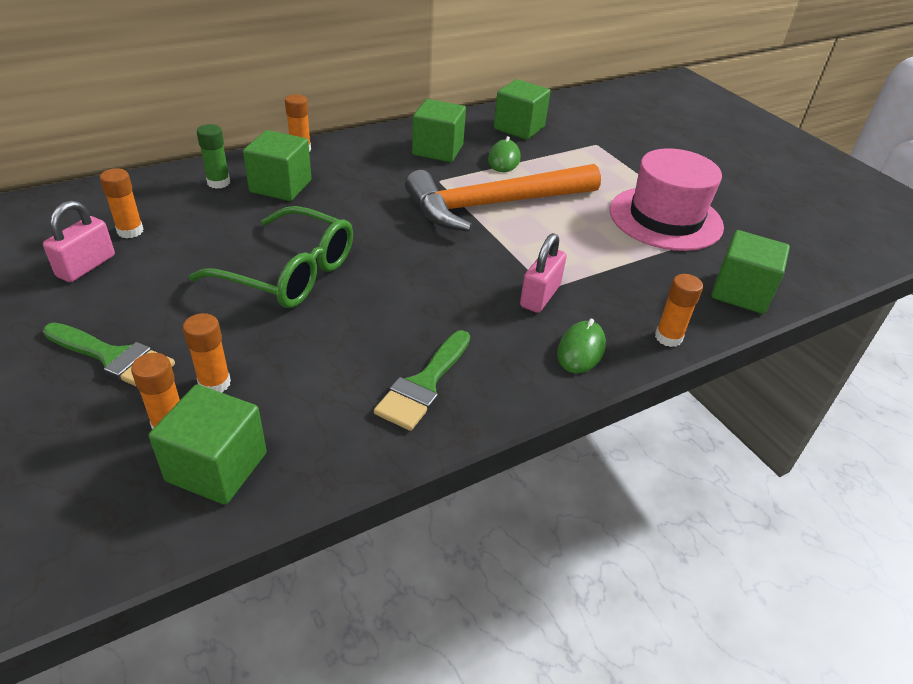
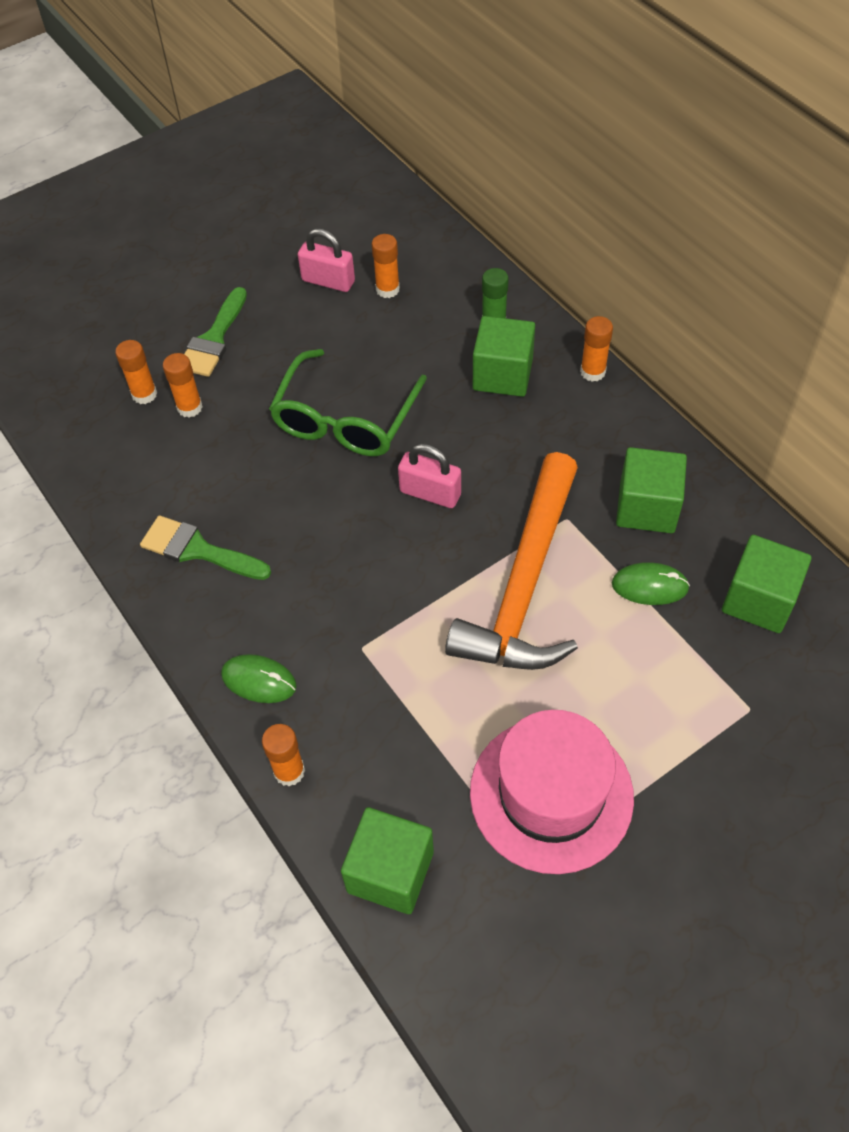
camera: 90 degrees right, 15 degrees up
(217, 467) = (104, 433): green cube -> none
(495, 205) = (525, 584): orange hammer -> orange hammer turned 135 degrees counterclockwise
(540, 296) = (344, 640): pink padlock -> pink padlock (430, 493)

